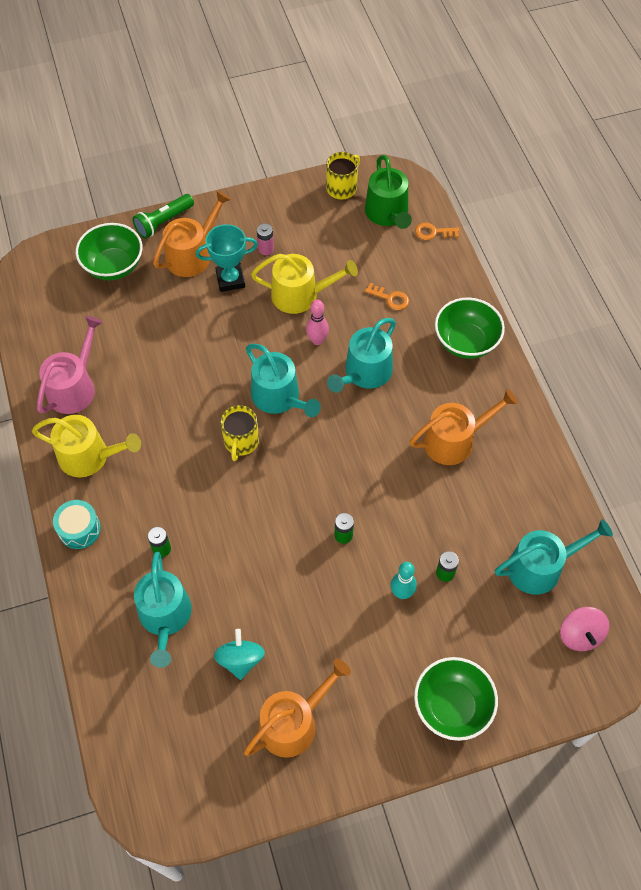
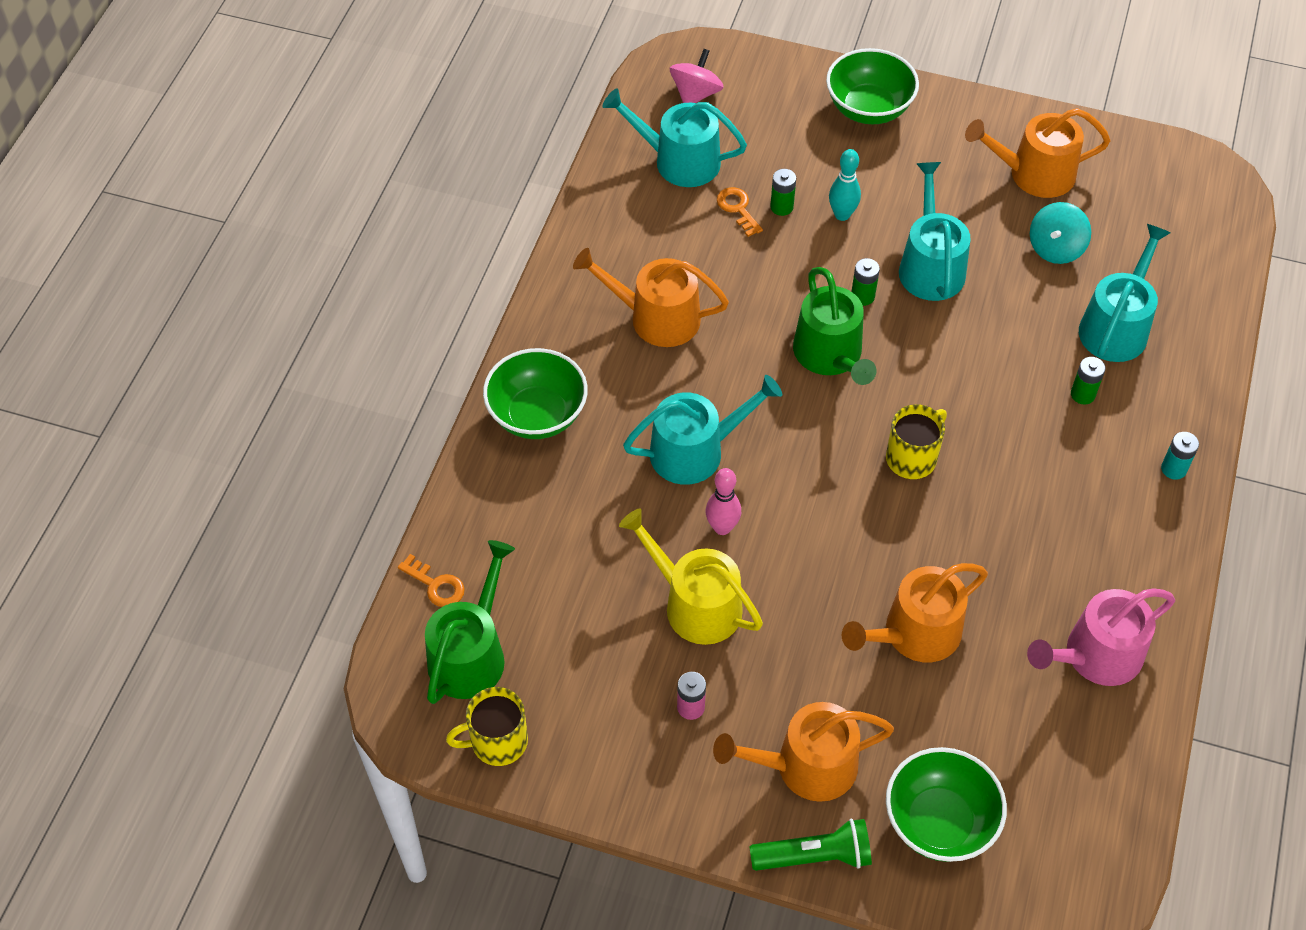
camera: 145 degrees left, 5 degrees down
(79, 529) = (1173, 469): turquoise drum -> turquoise battery
(89, 456) = (1119, 549): yellow watering can -> none
(178, 344) = (914, 633): none -> orange watering can
(230, 280) = (777, 688): turquoise trophy -> none
(279, 397) = (826, 483): turquoise watering can -> turquoise watering can (930, 266)
(333, 480) = (830, 355): none -> green watering can
(390, 298) = (579, 526): orange key -> orange key (737, 209)

